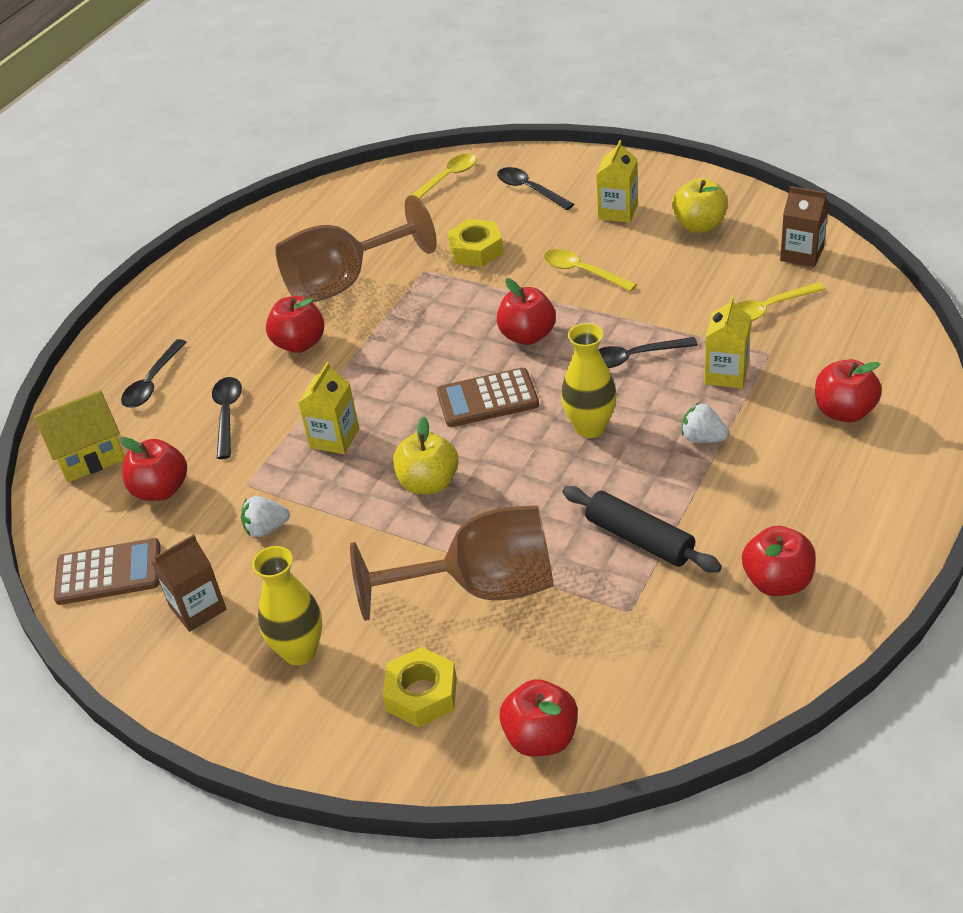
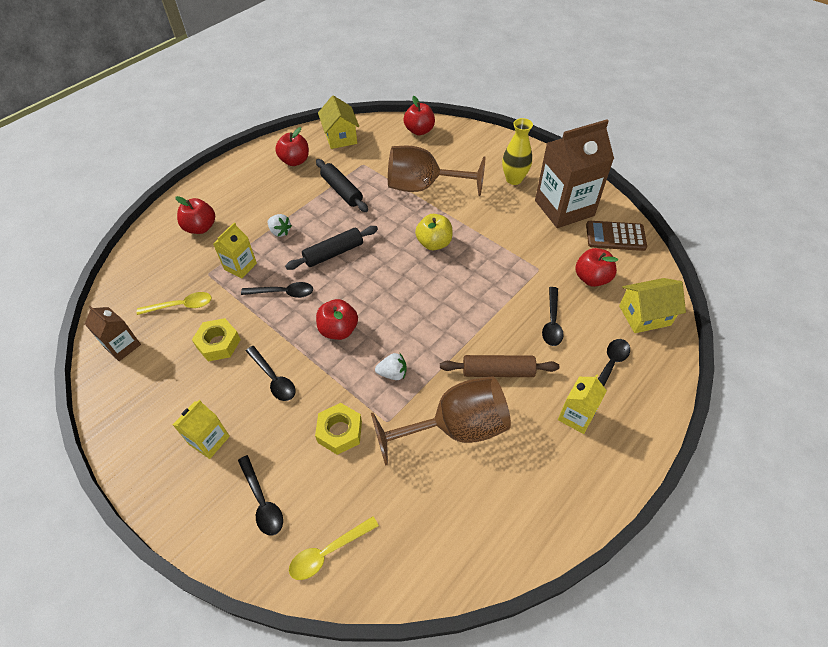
camera: 170 degrees left, 10 degrees up
(198, 608) = (564, 208): brown carton -> brown carton, size x2.01
(266, 528) = (528, 240): white strawberry -> white strawberry (392, 373)
(299, 344) = (498, 371): red apple -> brown rolling pin
(334, 438) = (483, 285): yellow carton -> yellow carton (576, 416)
(421, 694) = (462, 153): yellow nut -> yellow nut (218, 343)
(487, 399) = (383, 288): brown calculator -> none
(582, 272) = (274, 379): yellow spoon -> black spoon
(590, 427) = (334, 253): yellow vase -> black rolling pin
(699, 225) = (163, 400): yellow apple -> none
(718, 670) = (340, 137): none -> yellow house

